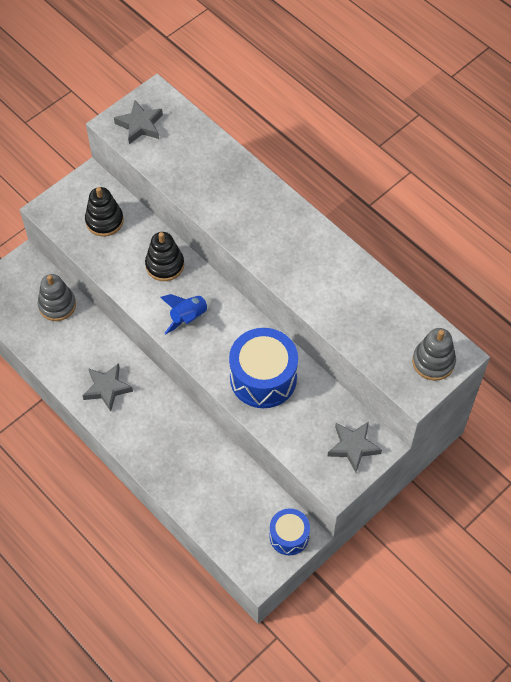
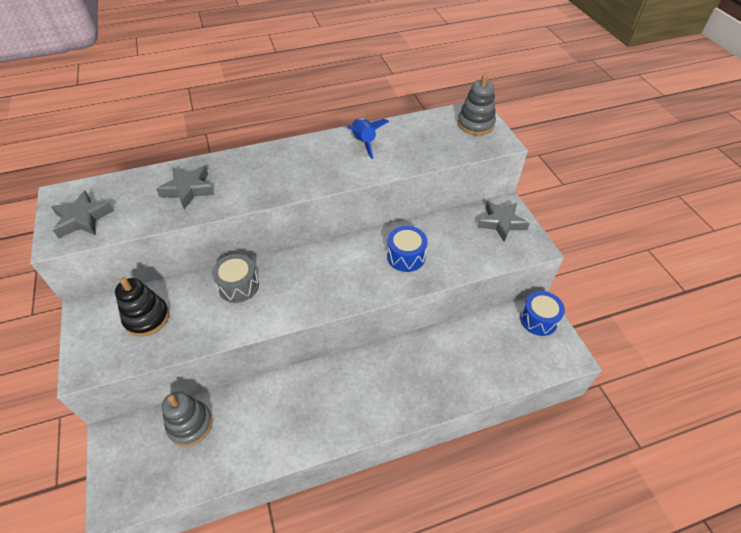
camera: 65 degrees left, 10 degrees down
(107, 388) = (318, 412): grey star -> grey star (188, 189)
(165, 265) = (238, 286): black stacking toy -> grey drum
(188, 317) = (309, 288): blue rocket -> blue rocket (364, 143)
(263, 378) = (406, 256): blue drum -> blue drum, size x0.58

